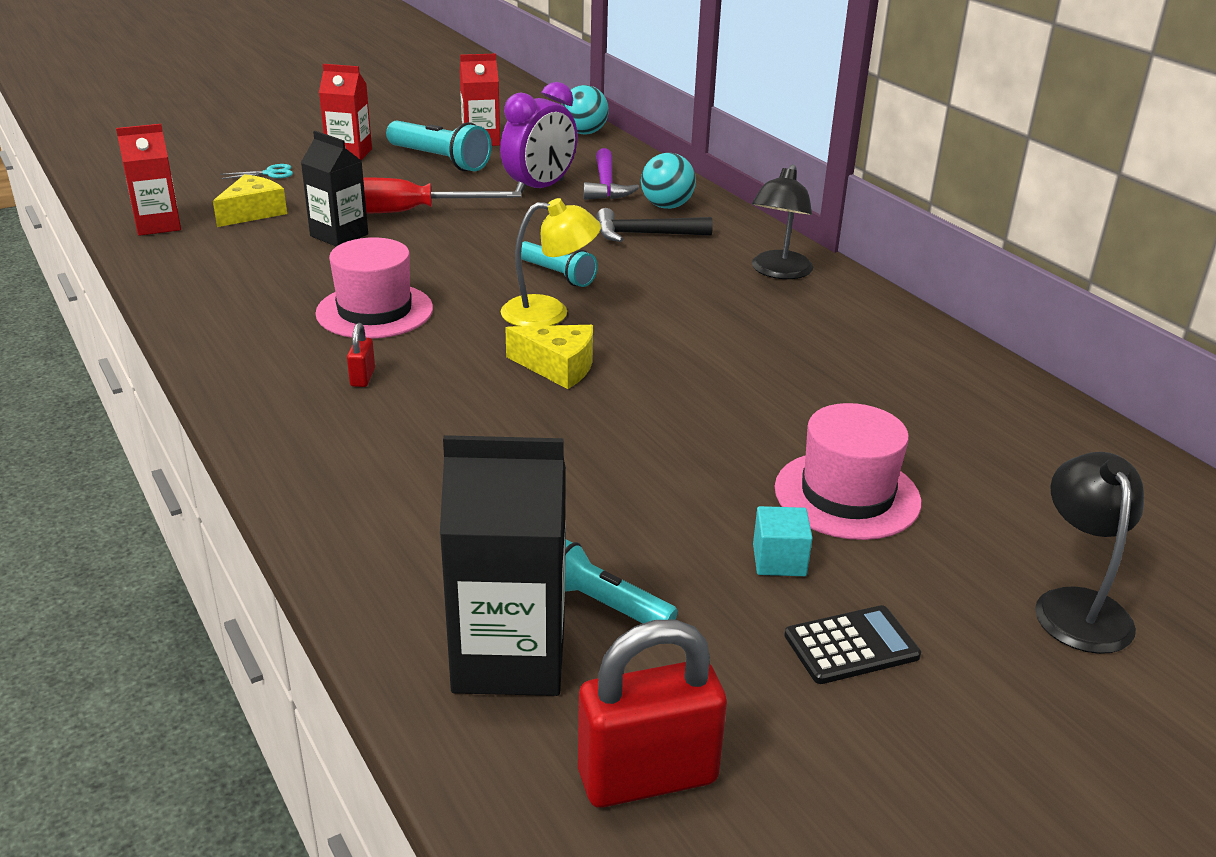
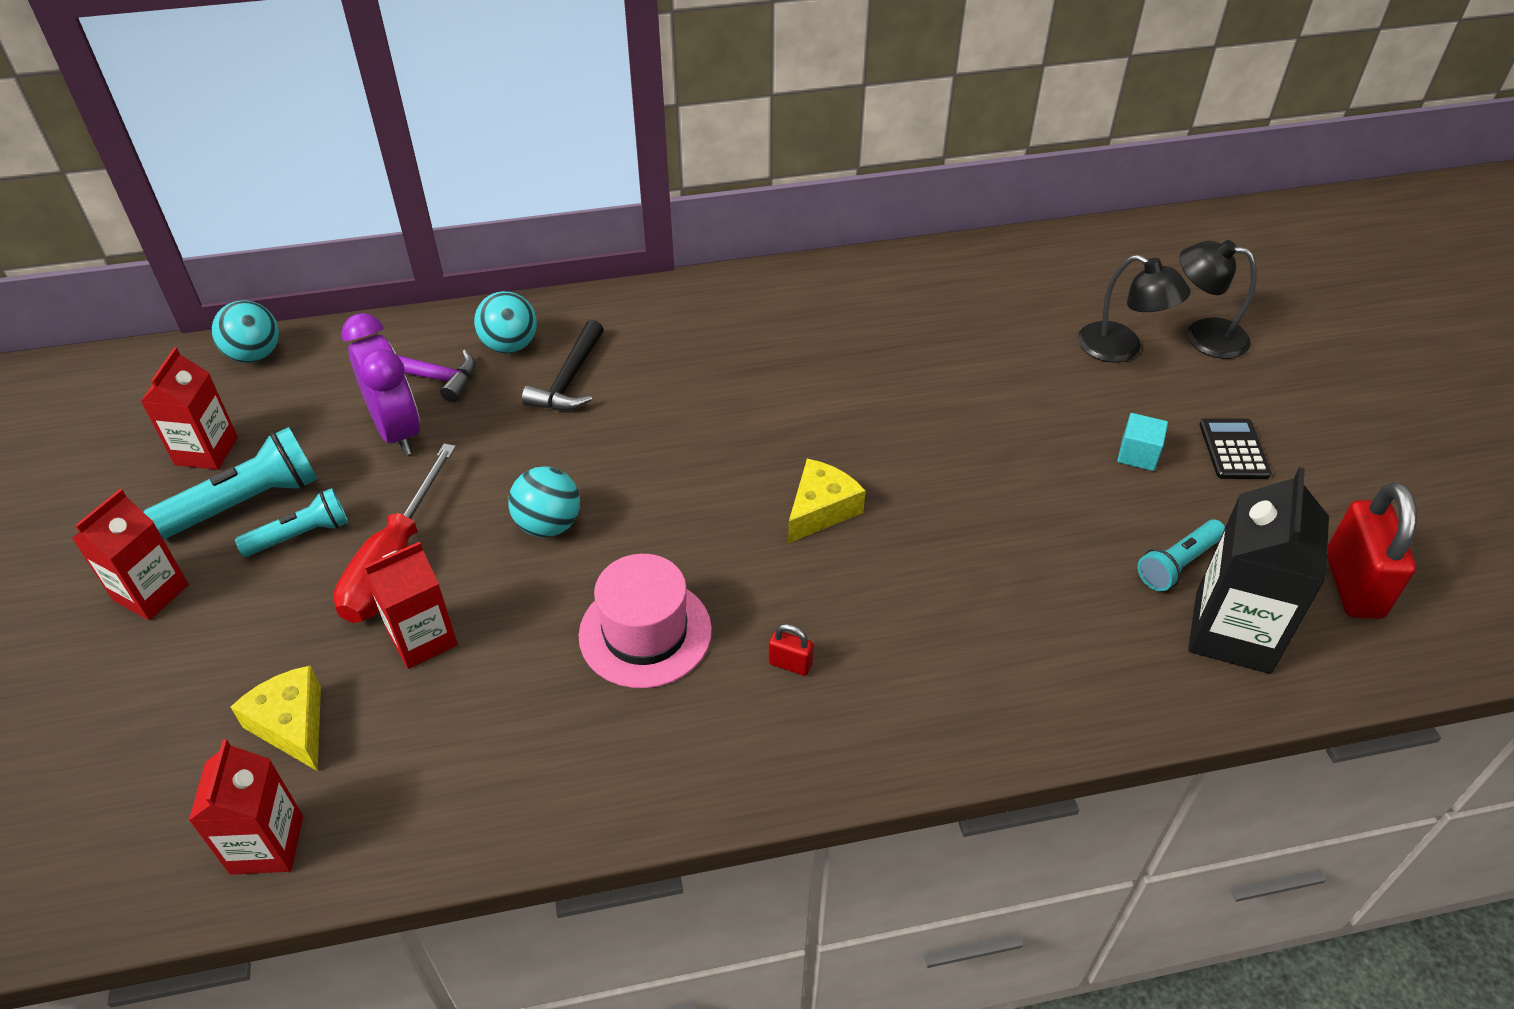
camera: 70 degrees left, 15 degrees up
(270, 173) = (160, 692): turquoise scissors -> none
(339, 235) = (422, 639): black carton -> red carton
(472, 256) = (548, 525): none -> turquoise ball
(549, 313) = (710, 492): yellow lamp -> none
(557, 275) = (629, 467): turquoise flashlight -> turquoise flashlight (301, 535)
(778, 272) = (698, 316): black lamp -> black lamp (1121, 348)
(847, 495) = (1064, 394): pink hat -> none

